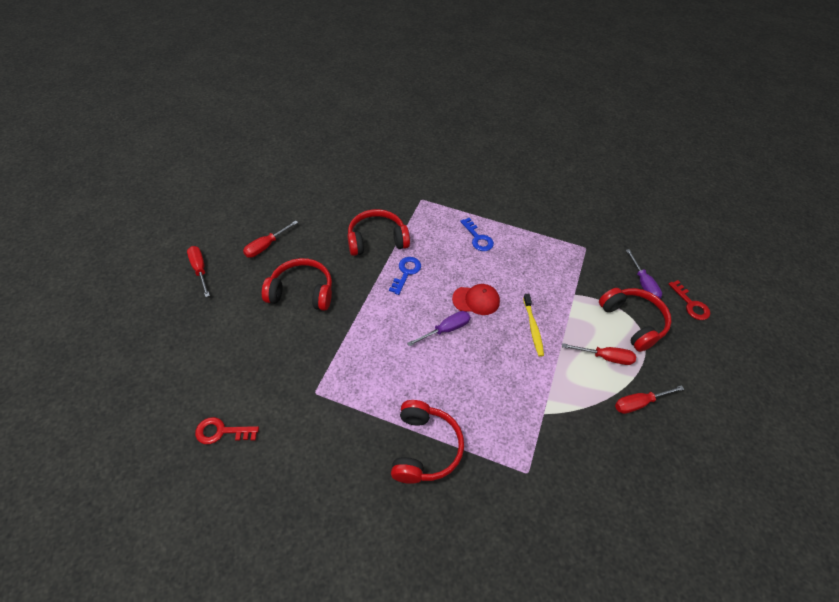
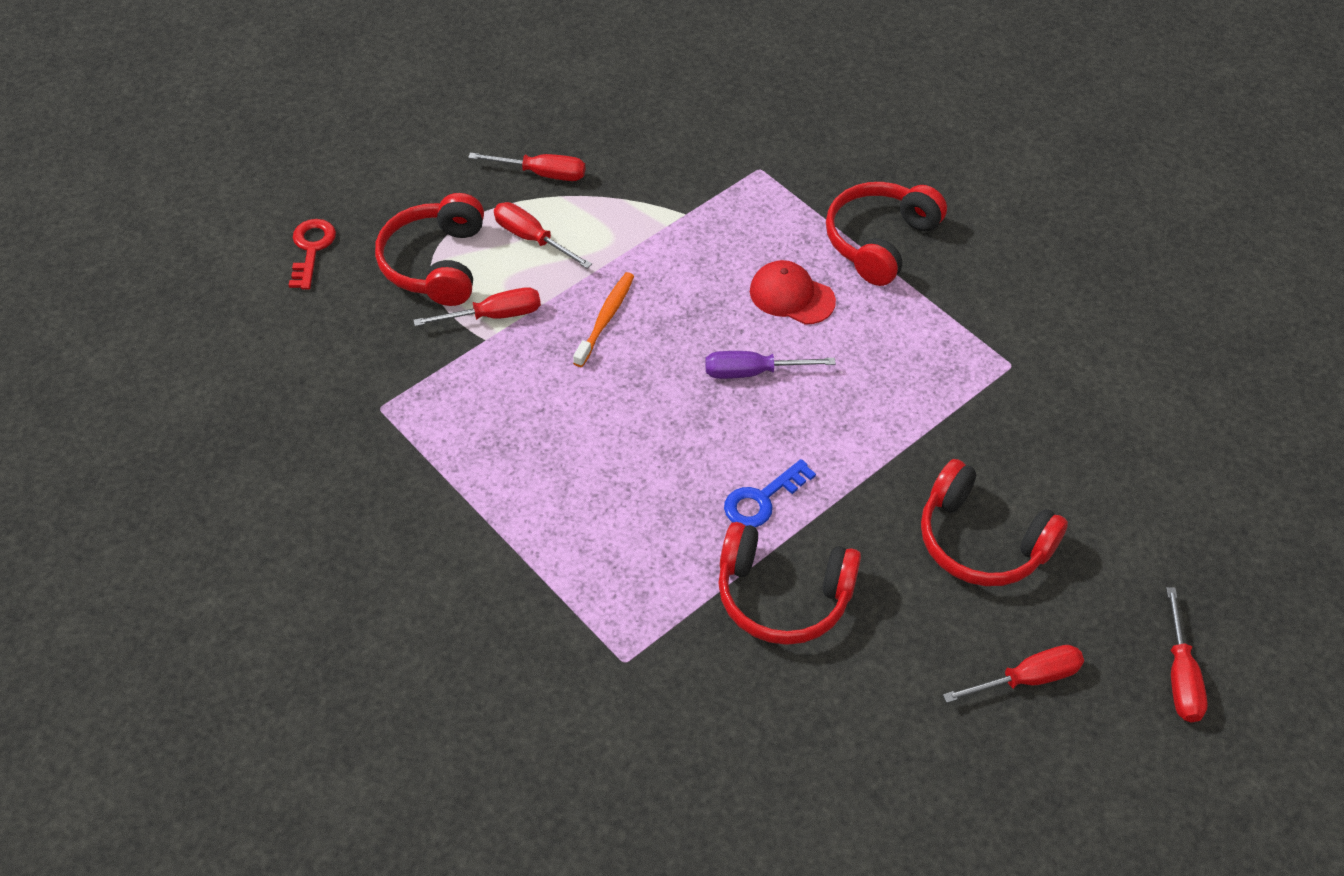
camera: 150 degrees left, 0 degrees up
(221, 432) = (1168, 368): red key -> none
(476, 300) = (666, 398): red cap -> red cap (791, 296)
(478, 238) = (571, 513): blue key -> none
(533, 328) = (605, 319): yellow toothbrush -> orange toothbrush
(582, 307) = (494, 315): none -> red screwdriver
(643, 284) = (350, 308): purple screwdriver -> none

